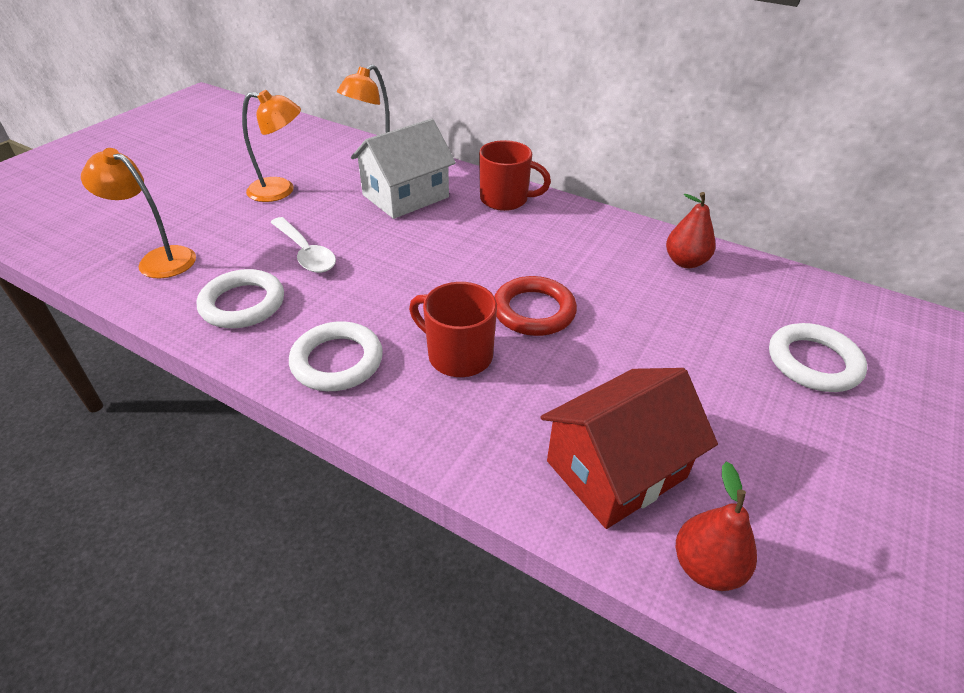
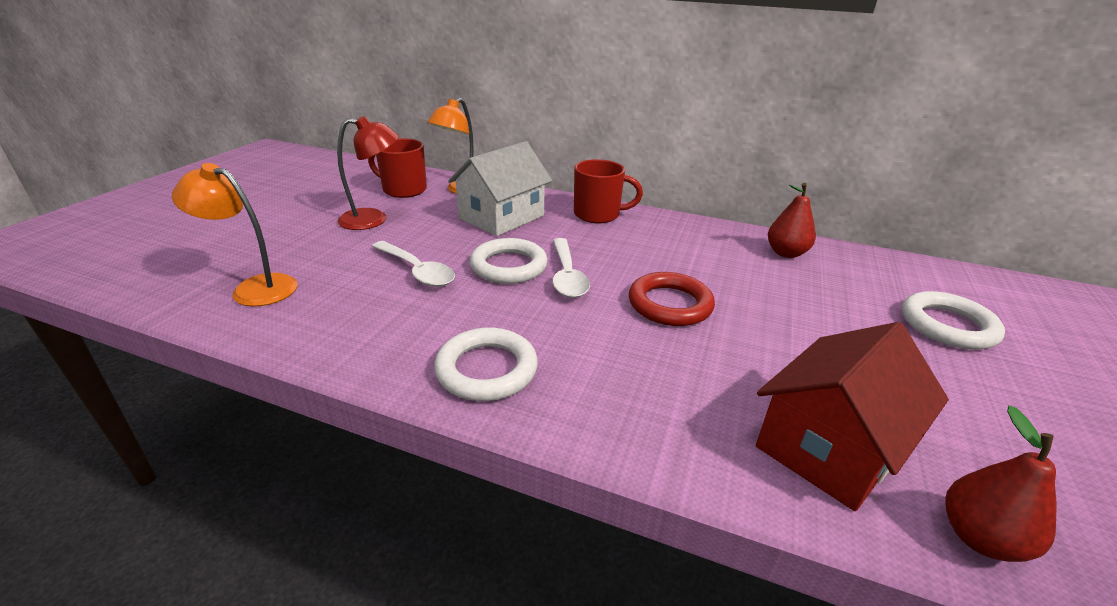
camera: 10 degrees left, 10 degrees down
(243, 304) = (362, 323): white ring -> white ring (509, 266)
(281, 190) = (373, 219): orange lamp -> red lamp
(446, 270) = (567, 276): none -> white spoon
(458, 355) = (614, 351): red mug -> red mug (403, 190)

